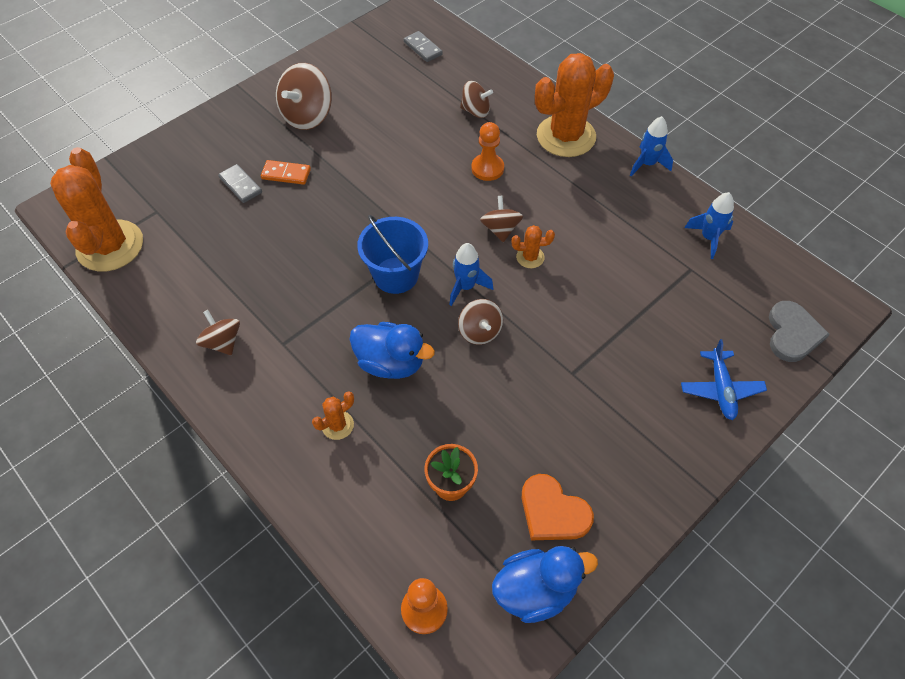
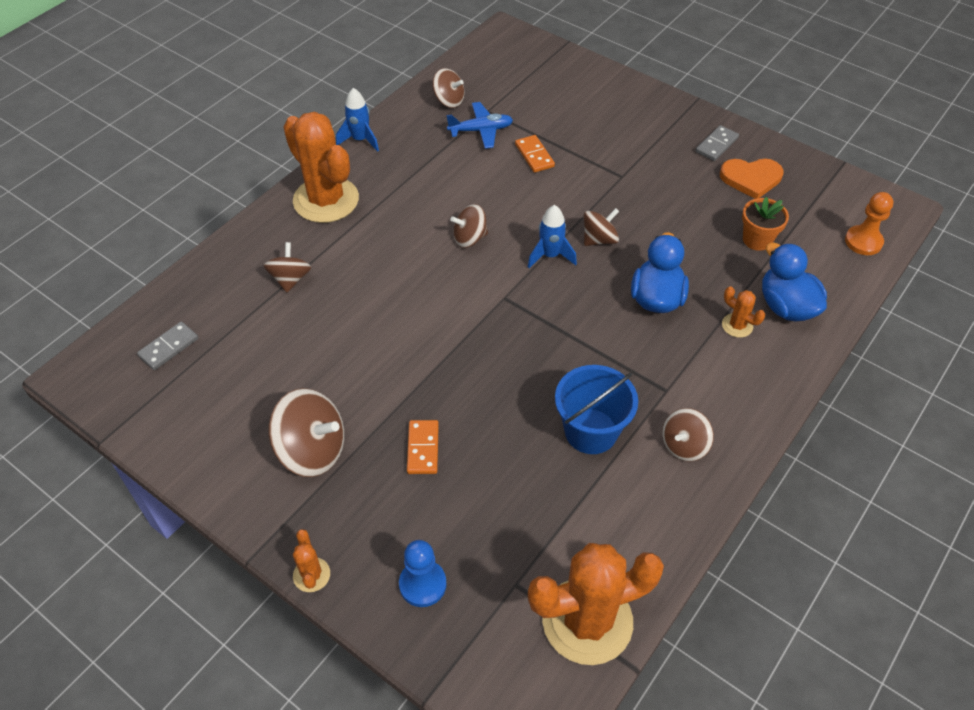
camera: 100 degrees left, 5 degrees down
(180, 163) = (422, 584): none -> blue pawn
(241, 185) = (450, 495): grey domino -> grey domino (716, 145)
(396, 275) = (551, 312): blue bucket -> blue bucket (591, 431)
(487, 168) = (384, 258): orange pawn -> none
(530, 257) = (501, 213): orange cactus -> orange cactus (311, 575)
(535, 590) = (815, 183): blue duck -> blue duck (786, 306)
(553, 511) = (751, 179): orange heart -> orange heart turned 60 degrees clockwise
(613, 298) = (534, 155): none -> orange domino
(708, 238) = (449, 101): blue rocket -> brown spinning top
(720, 389) = (606, 94): blue plane -> blue plane (481, 130)
(792, 333) = (539, 58): grey heart -> none

